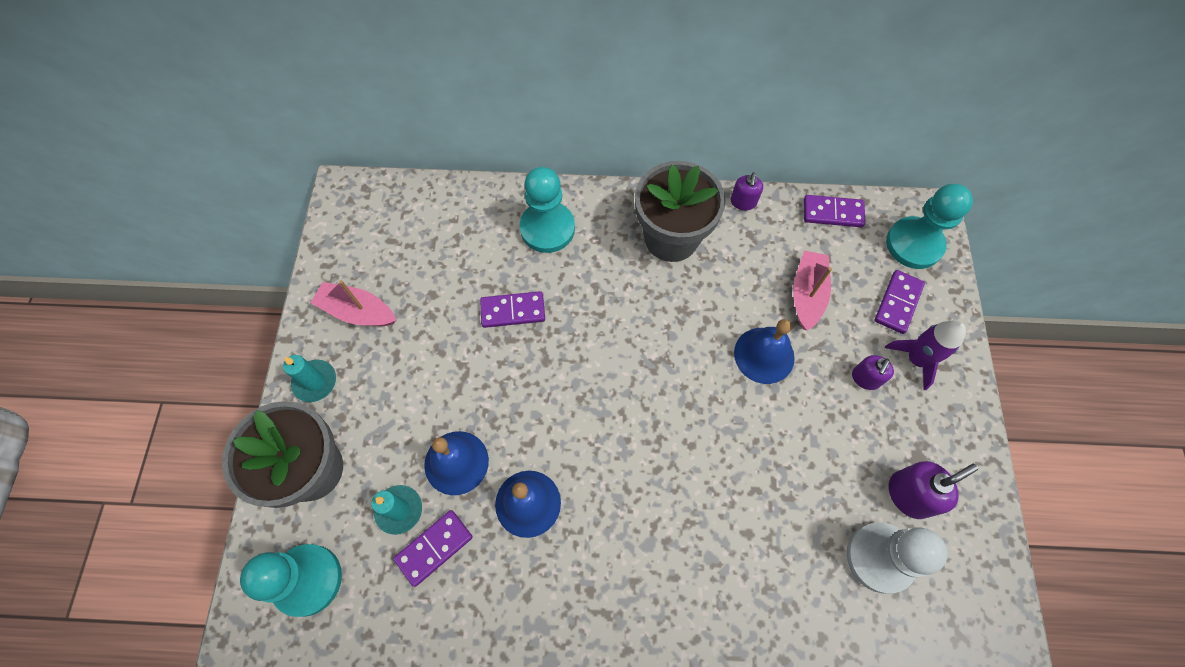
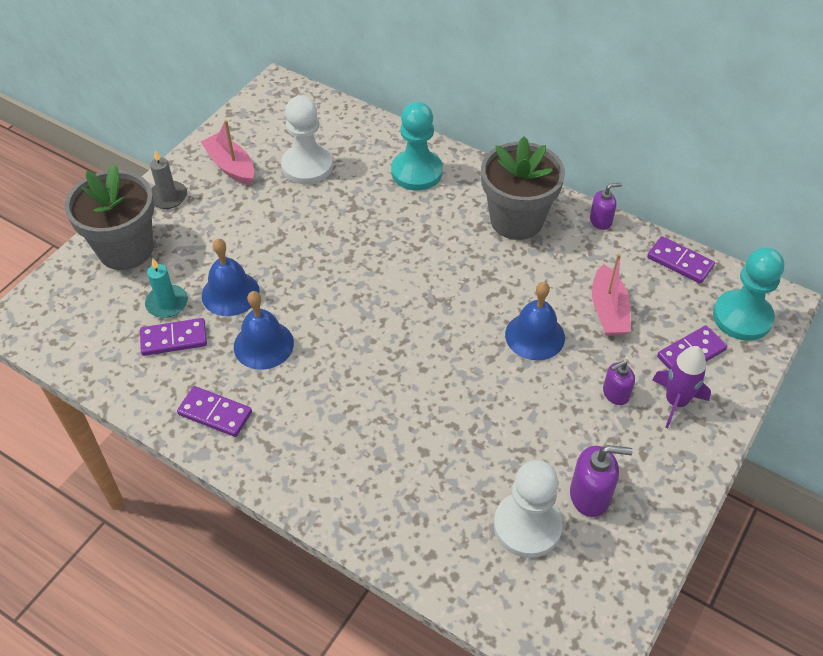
camera: 30 degrees right, 15 degrees down
(307, 580) = (73, 315): turquoise pawn -> none
(315, 382) = (168, 197): turquoise candle -> grey candle
(436, 273) = (307, 166): none -> white pawn
(513, 311) = (347, 215): purple domino -> purple domino (215, 413)
(743, 202) = (601, 221): purple soap dispenser -> purple soap dispenser turned 150 degrees counterclockwise
(807, 294) = (608, 310): pink boat -> pink boat turned 135 degrees clockwise

